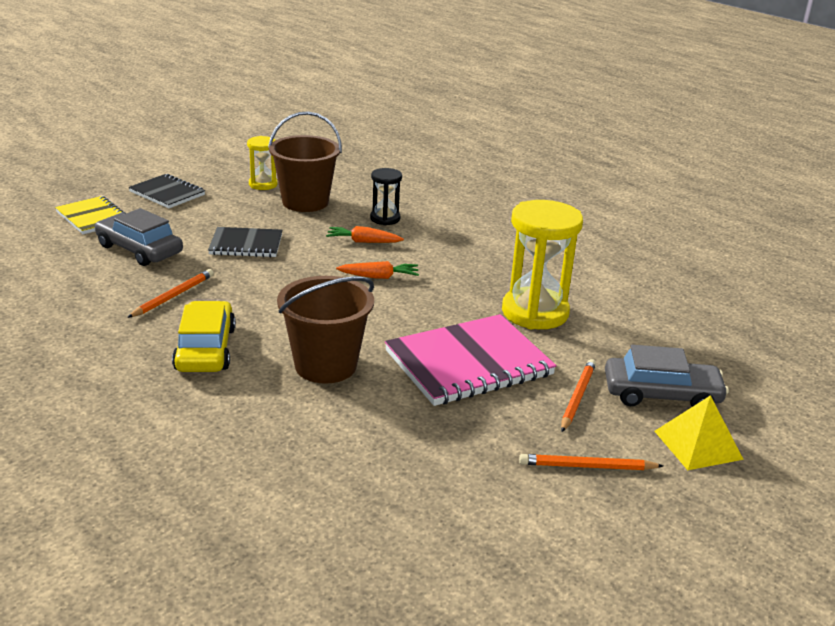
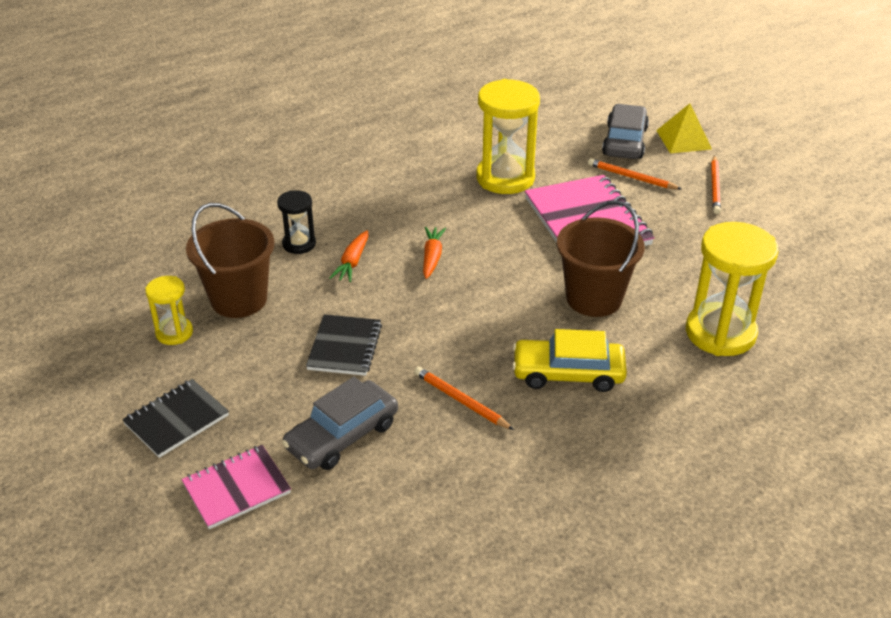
camera: 80 degrees left, 10 degrees up
(93, 217) = (236, 488): yellow notebook -> pink notebook
(270, 450) = (720, 333): none -> yellow hourglass

